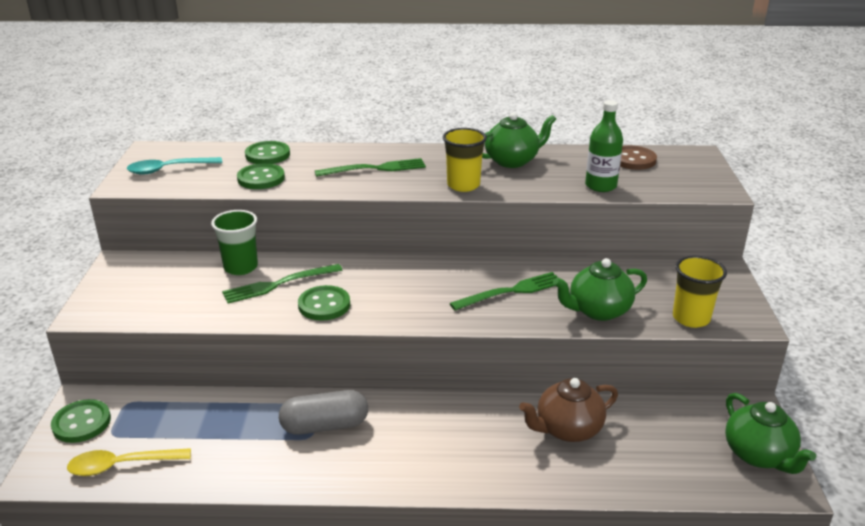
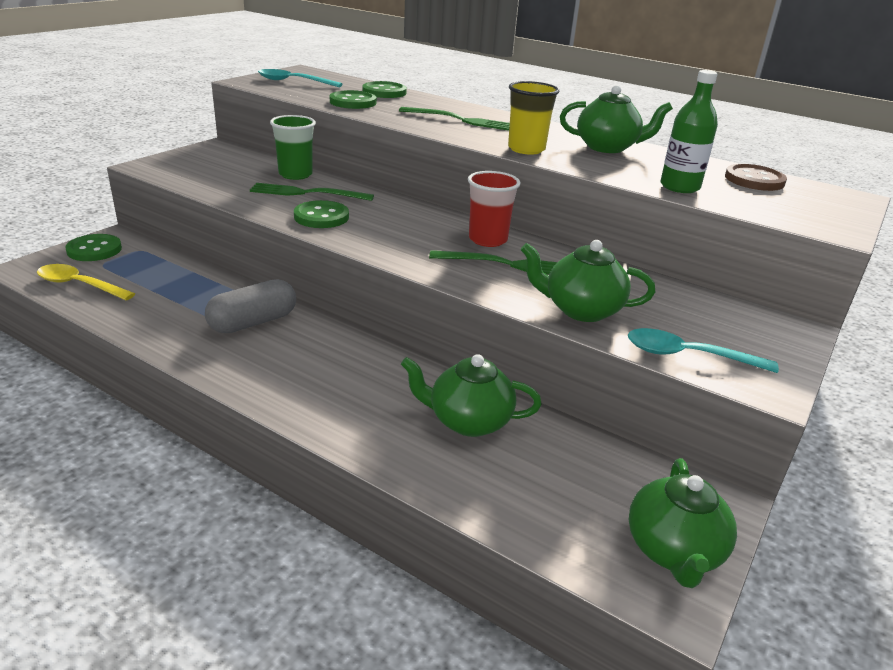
camera: 30 degrees right, 0 degrees up
(325, 426) = (253, 322): grey capsule -> grey capsule turned 60 degrees counterclockwise
(472, 273) = (488, 240): none -> red cup
(567, 429) = (468, 421): brown teapot -> green teapot
(691, 318) = (688, 356): yellow cup -> turquoise spoon

